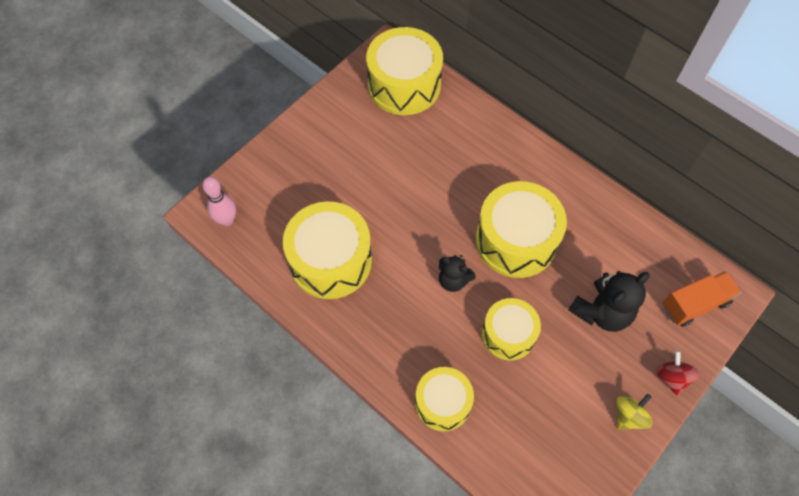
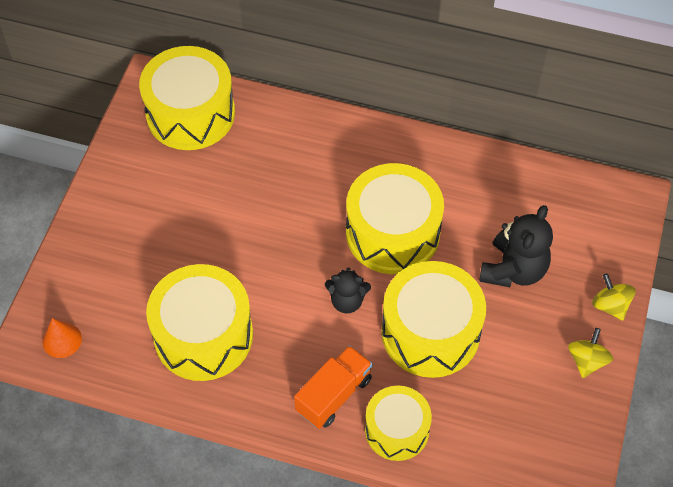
camera: 25 degrees left, 5 degrees down
(227, 220) = (62, 340): pink bowling pin -> orange cone
(508, 334) = (430, 332): yellow drum -> yellow drum, size x1.61
(671, 377) = (610, 305): red spinning top -> yellow spinning top
(695, 304) = (600, 224): orange truck -> orange truck (334, 395)

